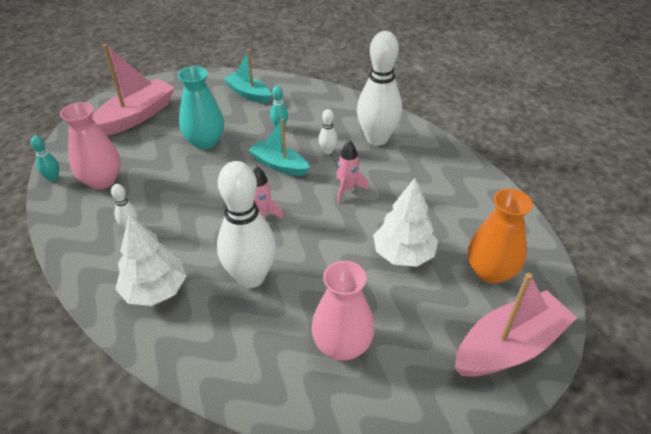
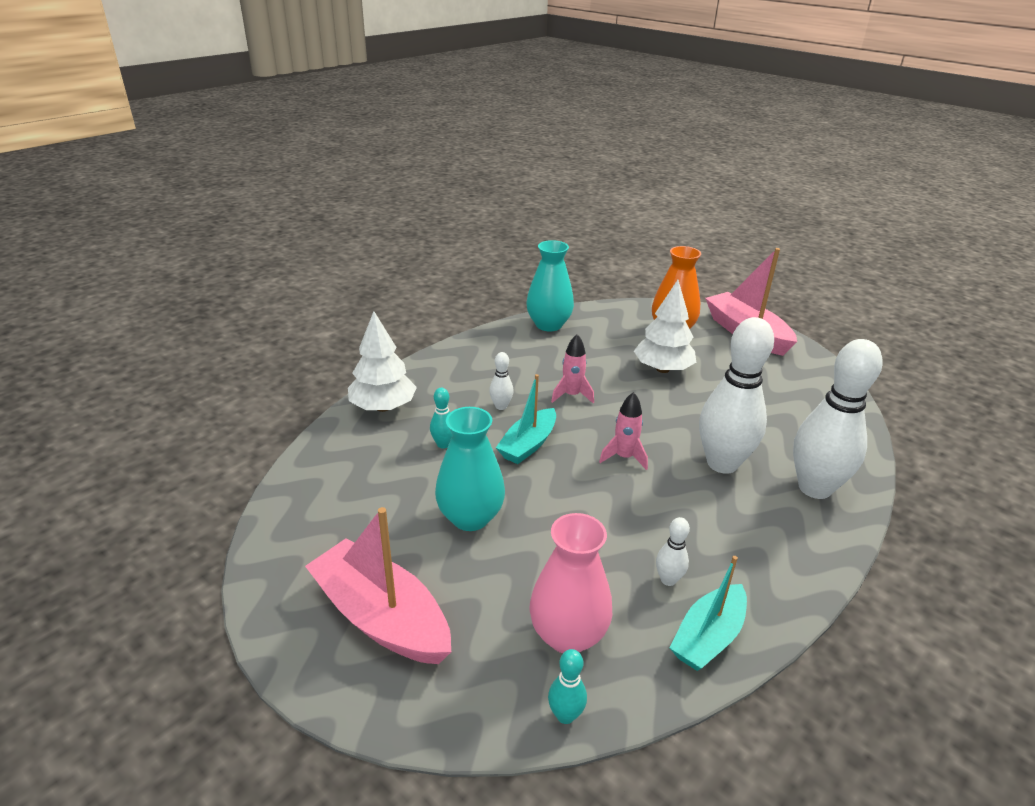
camera: 90 degrees left, 10 degrees down
(155, 290) = (767, 539): white tree -> white tree (383, 407)
(248, 94) = (346, 476): turquoise boat -> turquoise boat (708, 637)
(342, 345) = (782, 408): pink vase -> none
(377, 139) = (480, 371): white bowling pin -> white bowling pin (814, 488)
(469, 177) = (548, 325): none -> turquoise vase

